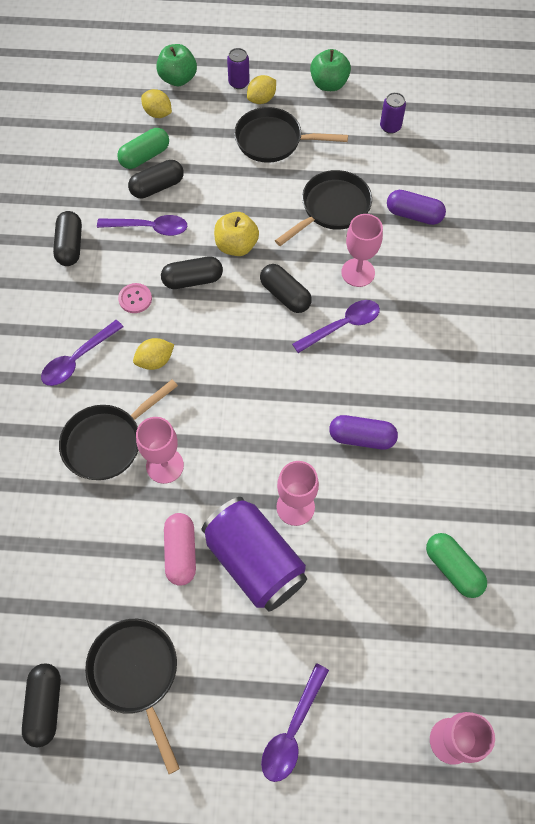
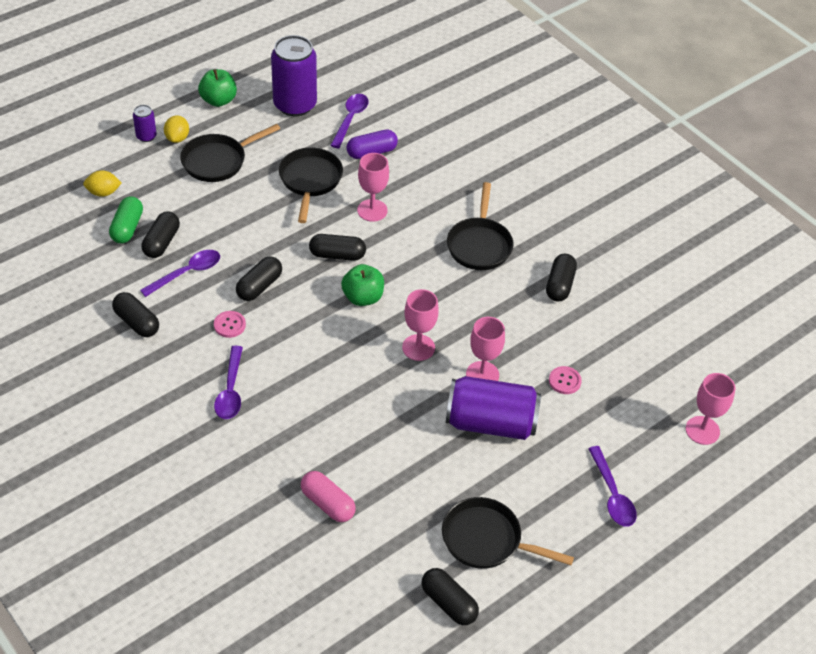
camera: 45 degrees left, 15 degrees down
(107, 442) = (313, 425): black pan -> black pan (479, 245)
(155, 361) = (290, 354): yellow lemon -> none
(165, 465) = (370, 411): pink goblet -> pink goblet (418, 347)
(178, 79) = (92, 160): green apple -> green apple (363, 297)
(181, 552) = (438, 452): pink capsule -> pink capsule (327, 503)
(236, 246) = (267, 245): yellow apple -> none
(342, 326) = (397, 249): purple spoon -> purple spoon (350, 119)
(361, 437) = (480, 307): purple capsule -> none
(365, 574) = (564, 381): none -> pink button
(390, 127) = (295, 105): purple can -> purple can, size x2.18
(453, 568) = (611, 341): green capsule -> none
(460, 471) = (559, 285): none -> black capsule

